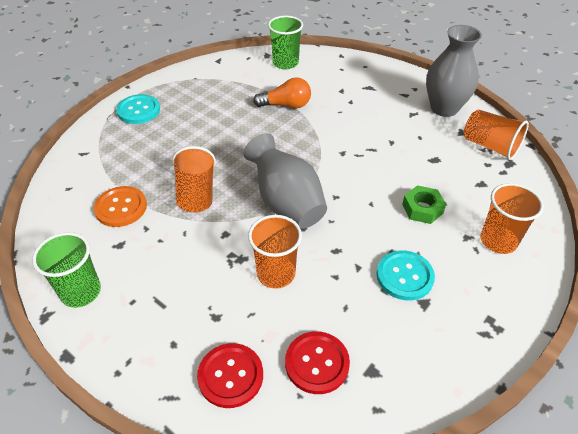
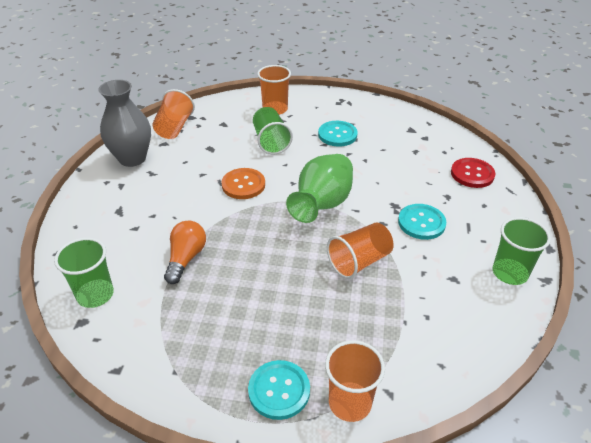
camera: 120 degrees left, 5 degrees down
(121, 207) = (421, 303): orange button -> orange button (243, 185)
(199, 265) = (421, 223): none -> turquoise button
(276, 274) = (389, 184): orange cup -> orange cup (350, 403)
(286, 105) = (186, 258): orange light bulb -> orange light bulb turned 45 degrees clockwise
(286, 203) = (322, 204): grey vase -> green vase
(317, 363) = (428, 148): red button -> none
(422, 209) = (271, 141): green nut -> green cup

